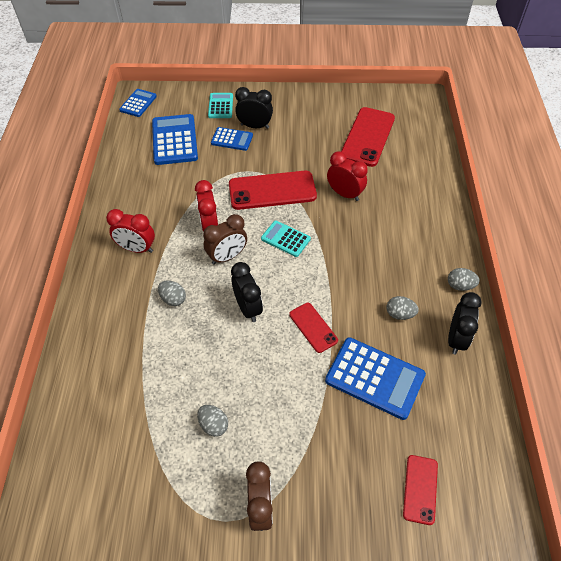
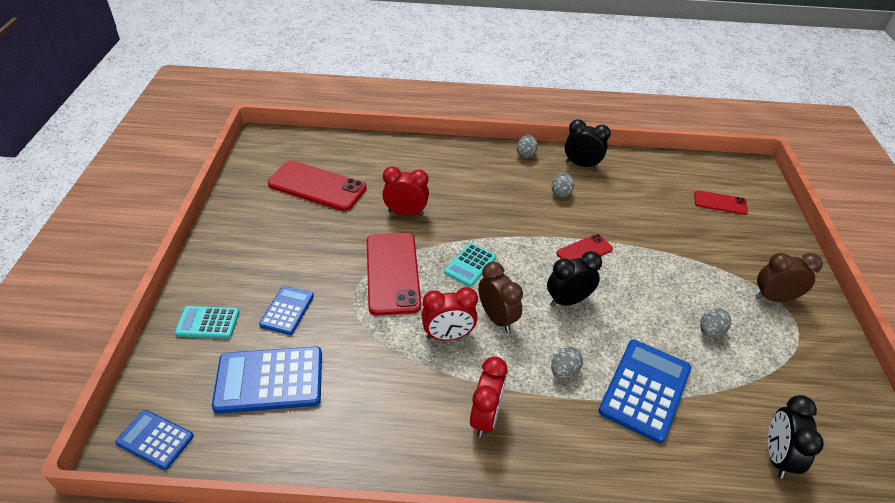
camera: 90 degrees left, 10 degrees down
(254, 126) = (267, 285): black clock -> black clock (777, 456)
(344, 194) = (406, 213): red clock -> red clock turned 60 degrees clockwise
(374, 378) = (630, 216): blue calculator -> blue calculator (645, 390)

